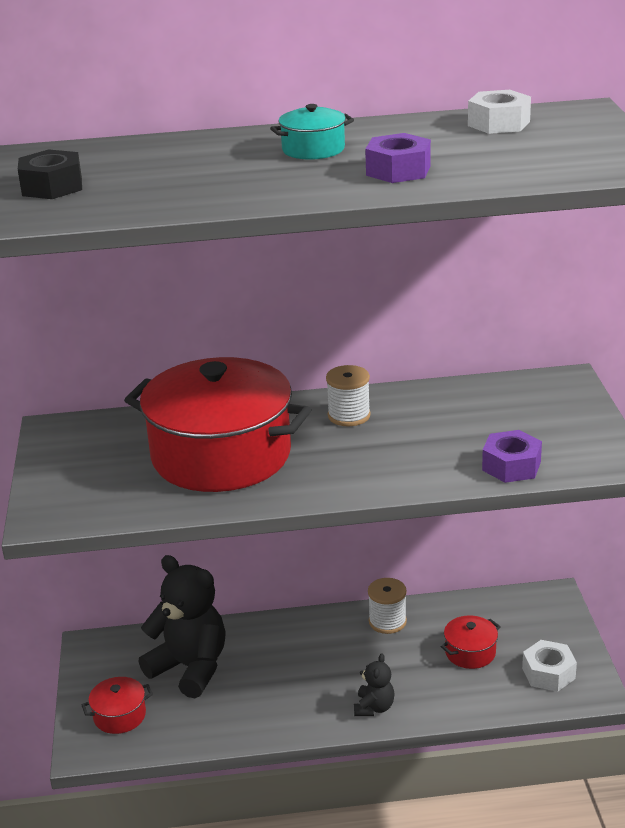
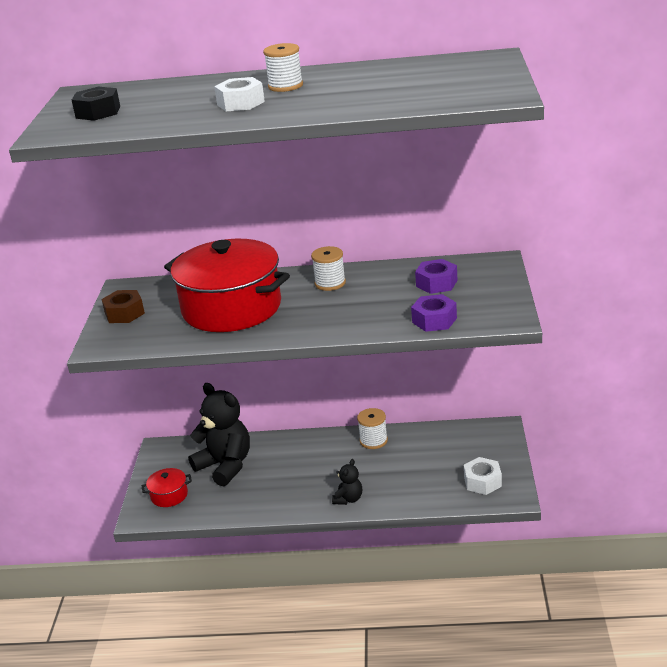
camera: 10 degrees right, 0 degrees up
(66, 467) = (124, 313): none -> brown nut
(313, 149) = (285, 86): turquoise pot -> white spool
(398, 170) = (336, 100): purple nut -> purple nut (436, 283)
(470, 652) = (428, 465): red pot -> none
(498, 123) = (426, 67): white nut -> white nut (240, 103)

